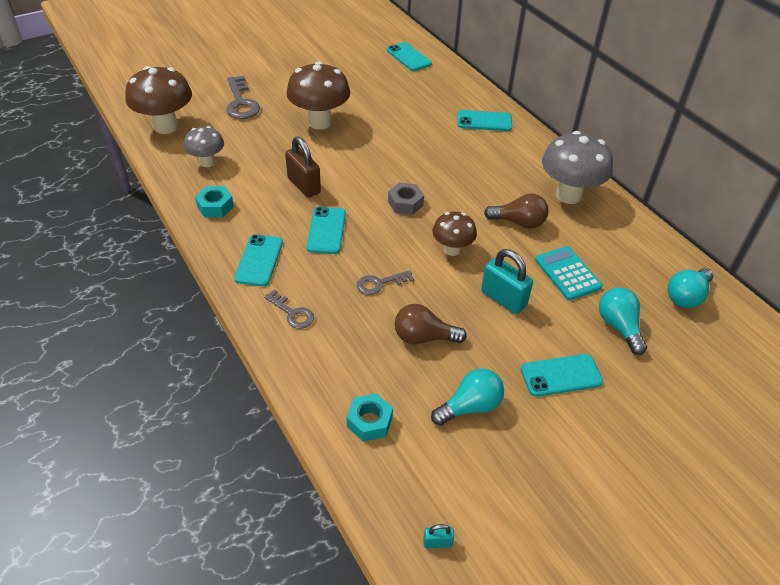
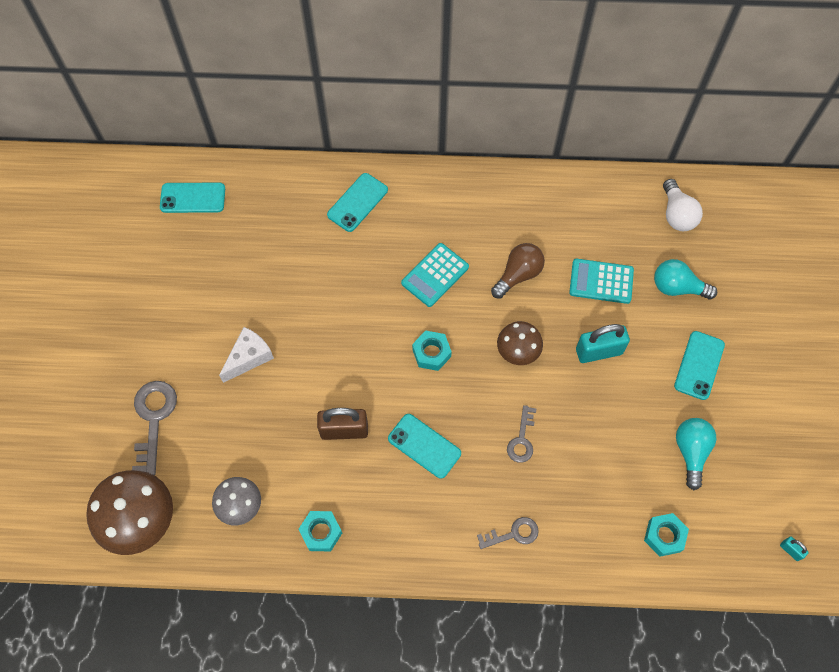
camera: 55 degrees left, 20 degrees up
(241, 103) = (153, 419): grey key -> grey key turned 105 degrees counterclockwise
(259, 260) = (427, 529): turquoise phone -> none
(320, 122) = (249, 357): brown mushroom -> white cheese
(405, 203) = (431, 353): grey nut -> turquoise nut
(423, 337) = (603, 442): brown light bulb -> none
(437, 542) = (790, 550): turquoise padlock -> turquoise padlock turned 75 degrees counterclockwise
(470, 179) = (435, 275): none -> turquoise calculator
(568, 195) = (510, 209): grey mushroom -> none
(686, 296) = (677, 214): turquoise light bulb -> white light bulb

